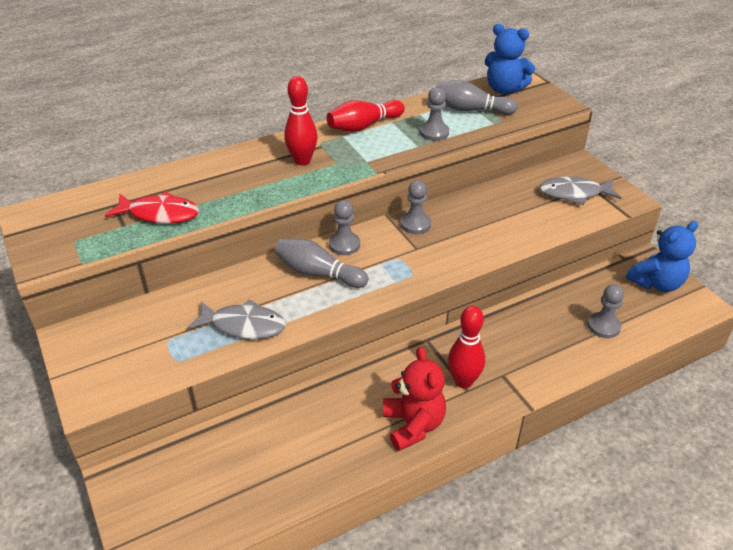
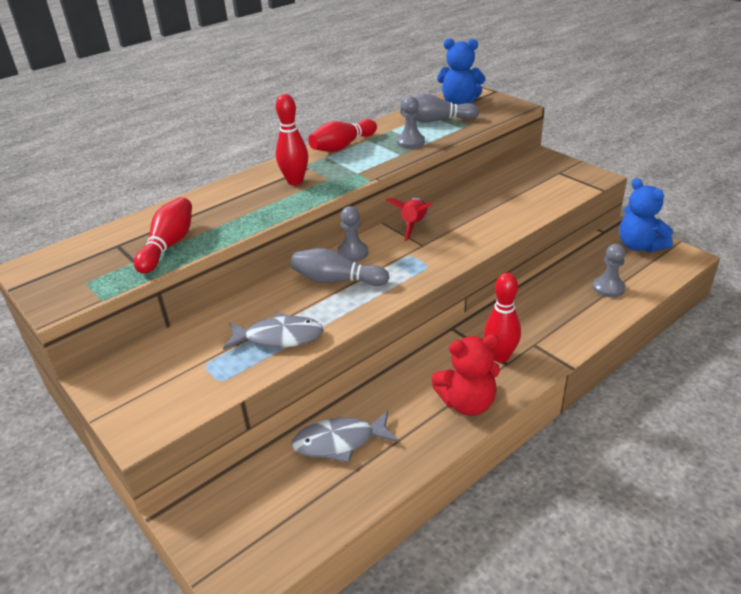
camera: 10 degrees left, 5 degrees down
(159, 214) = (169, 245): red fish -> red bowling pin
(413, 425) = (467, 403): red teddy bear -> red teddy bear turned 105 degrees clockwise
(415, 224) = (413, 226): grey pawn -> red rocket
(574, 194) = (547, 180): grey fish -> grey fish (340, 442)
(656, 283) = (639, 246): blue teddy bear -> blue teddy bear turned 105 degrees clockwise

